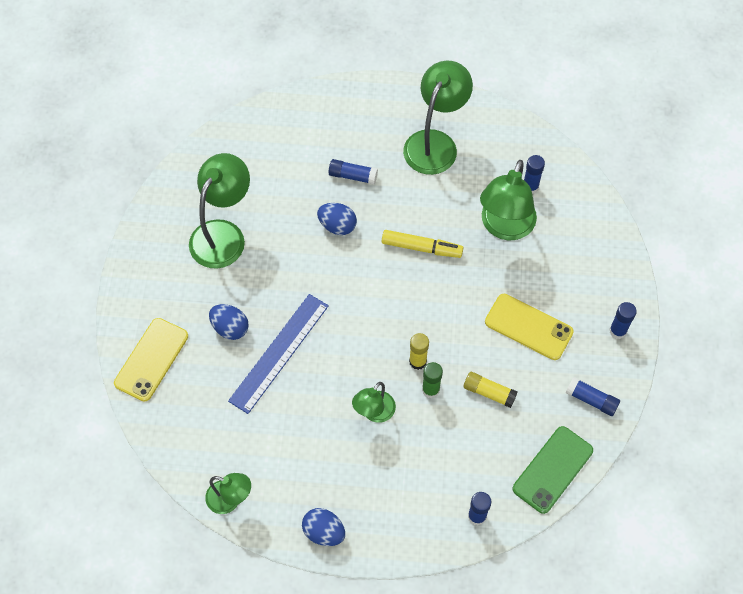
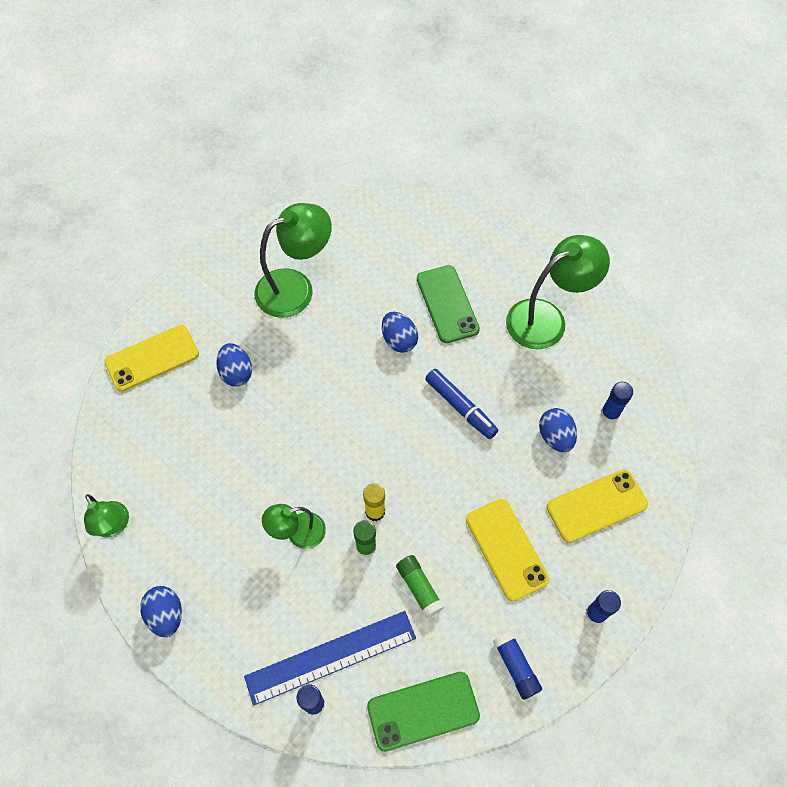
camera: 35 degrees right, 0 degrees up
(279, 353) = (260, 422): blue ruler -> blue ruler (331, 657)
(352, 176) = (447, 304): blue glue stick -> green phone
(421, 248) = (460, 407): yellow marker -> blue marker
(489, 392) = (419, 588): yellow glue stick -> green glue stick
(504, 227) = (555, 437): green lamp -> blue egg
(567, 258) = (596, 506): none -> yellow phone

